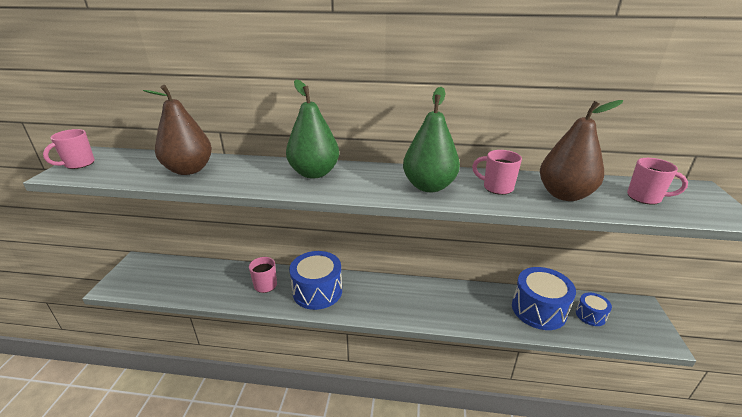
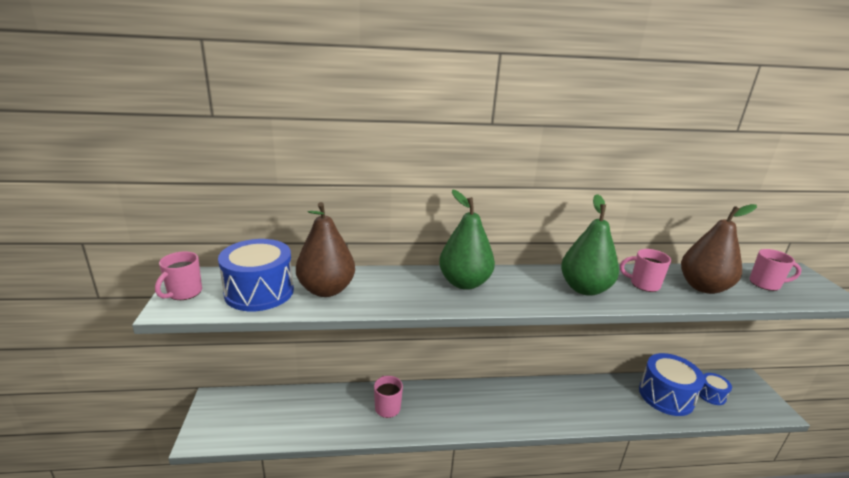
camera: 15 degrees left, 5 degrees down
(317, 291) = (447, 407): blue drum -> blue drum (259, 292)

